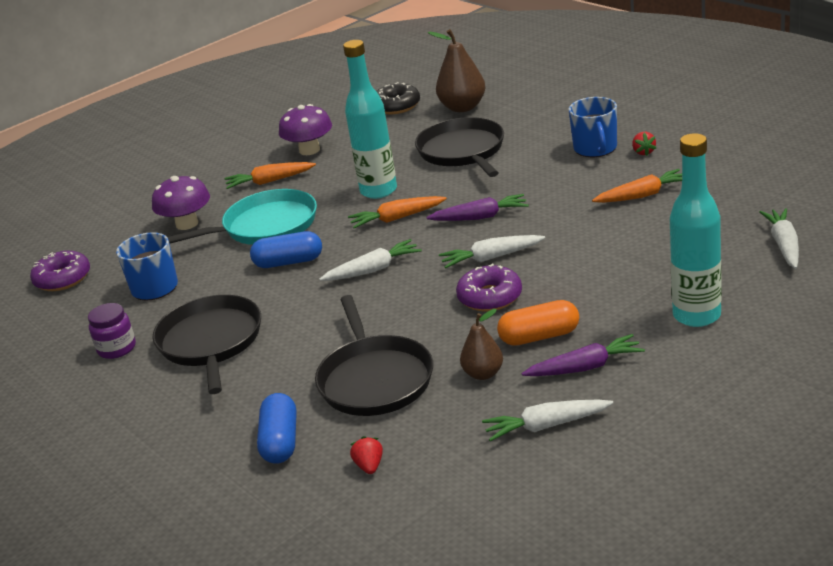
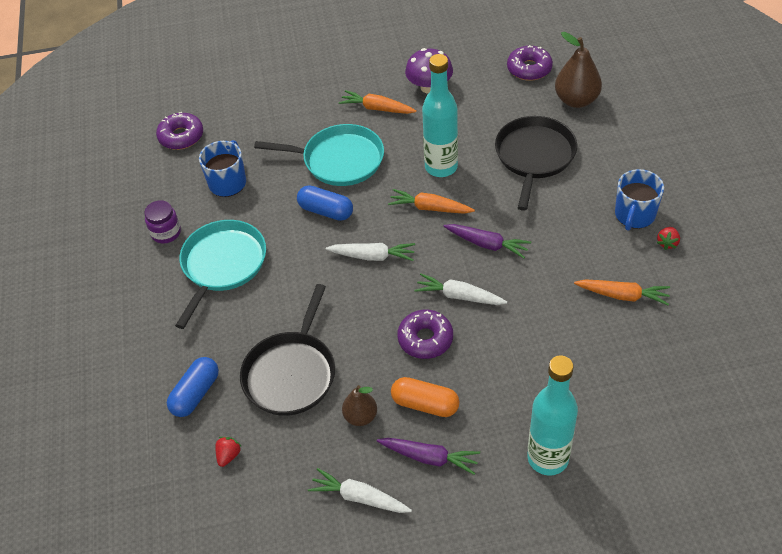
camera: 30 degrees right, 20 degrees up
(187, 224) = (292, 124): purple mushroom -> none
(211, 342) = (222, 265): black pan -> turquoise pan
(396, 106) = (529, 69): black donut -> purple donut
(784, 245) = (678, 425): white carrot -> none

